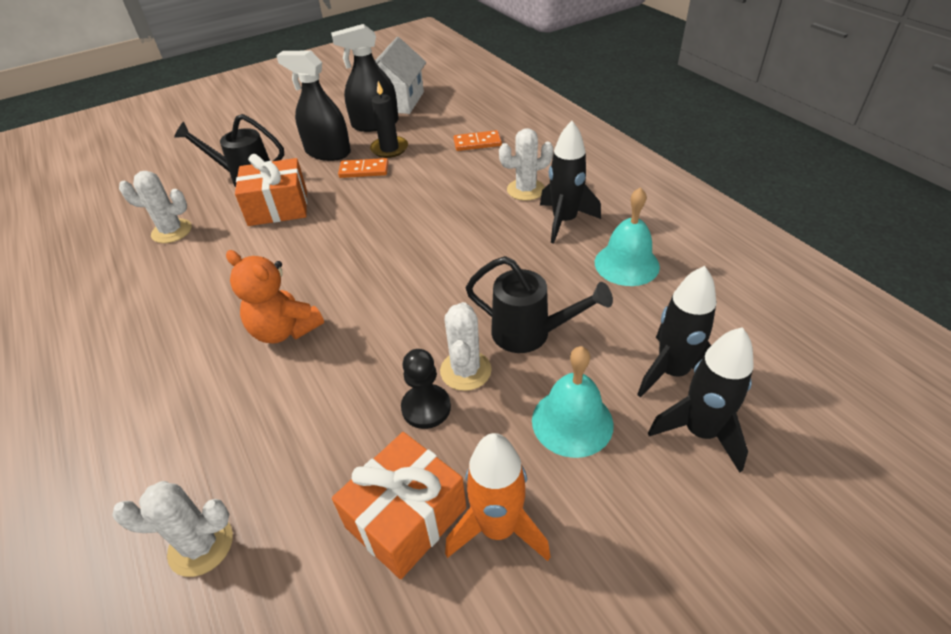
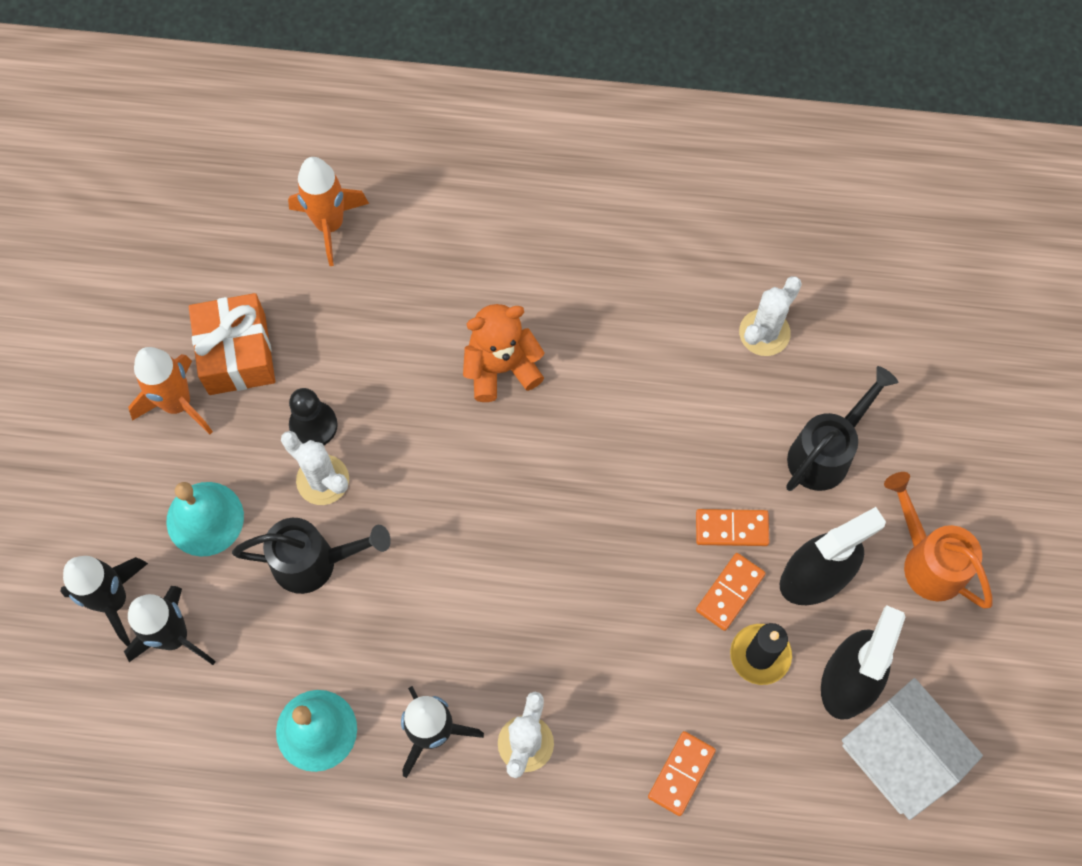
camera: 125 degrees right, 25 degrees up
(201, 545) = (329, 225): white cactus -> orange rocket
(278, 207) = (724, 456): orange gift -> none
(287, 129) = (928, 560): none -> orange watering can
(324, 185) = (731, 529): none -> orange domino
(530, 334) = (314, 562): black watering can -> black watering can turned 150 degrees counterclockwise

